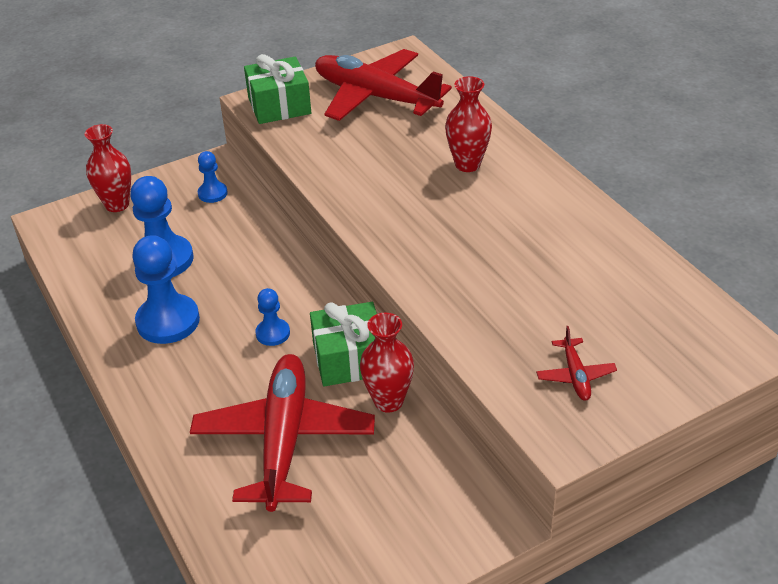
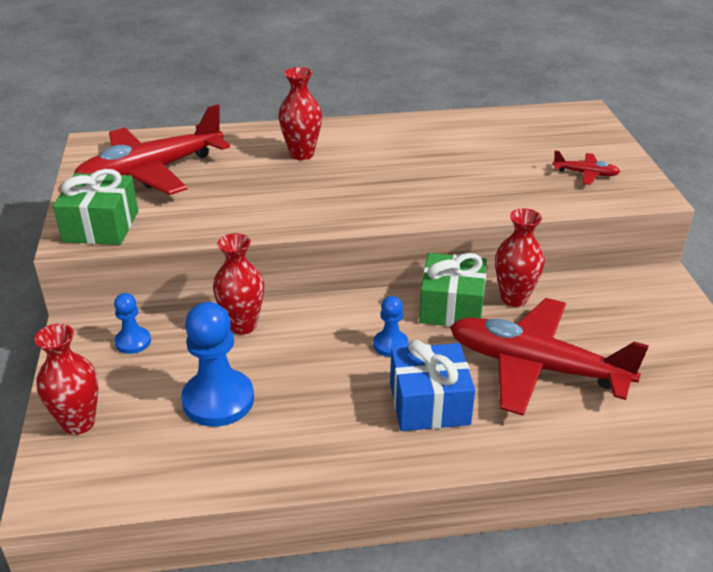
camera: 70 degrees left, 5 degrees down
(168, 321) = (326, 415): blue pawn -> none
(204, 378) = (429, 403): none -> blue gift
(259, 240) = (242, 325): none -> red vase

